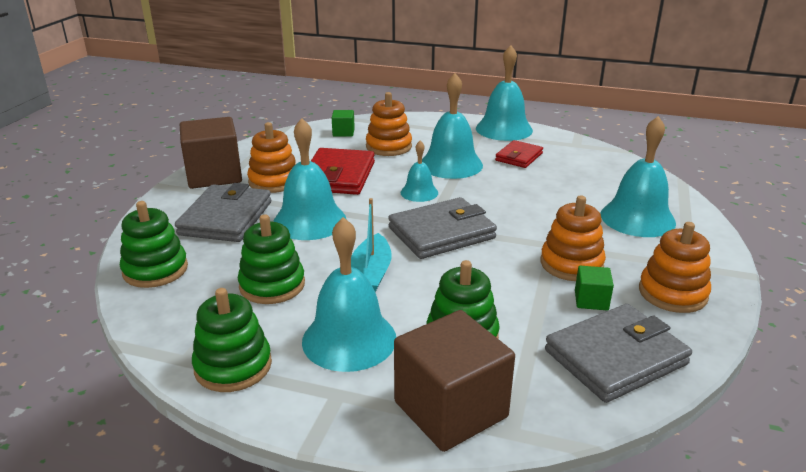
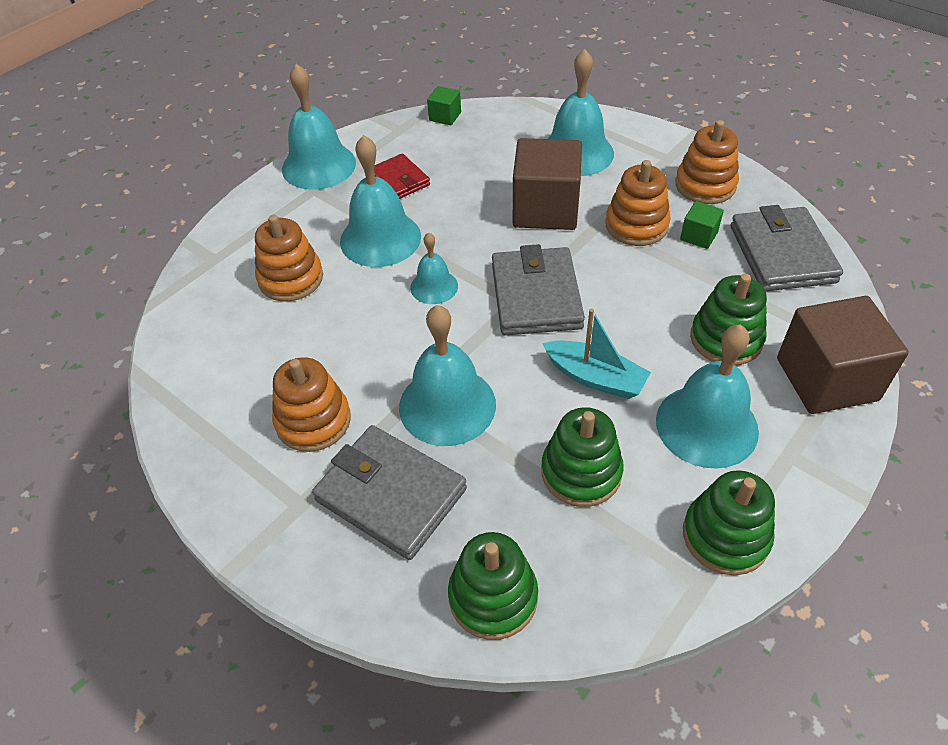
camera: 65 degrees left, 20 degrees up
(214, 175) = (244, 490): brown cube -> brown cube (545, 209)
(338, 176) = (342, 349): red wallet -> none
(343, 132) = (209, 311): green cube -> green cube (445, 116)

